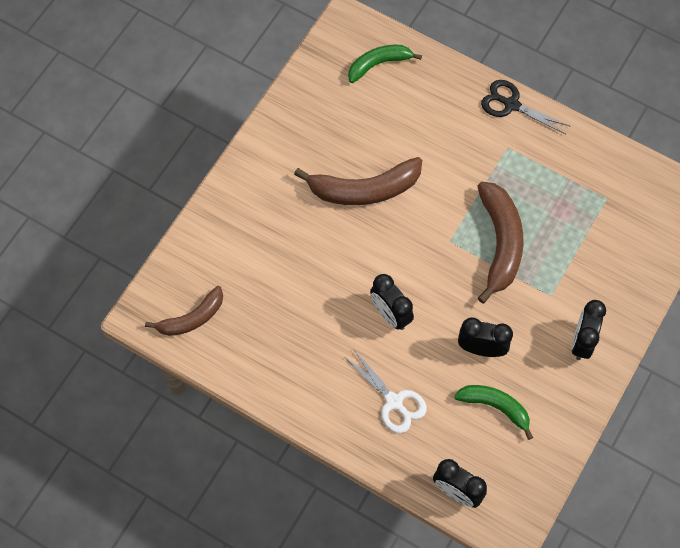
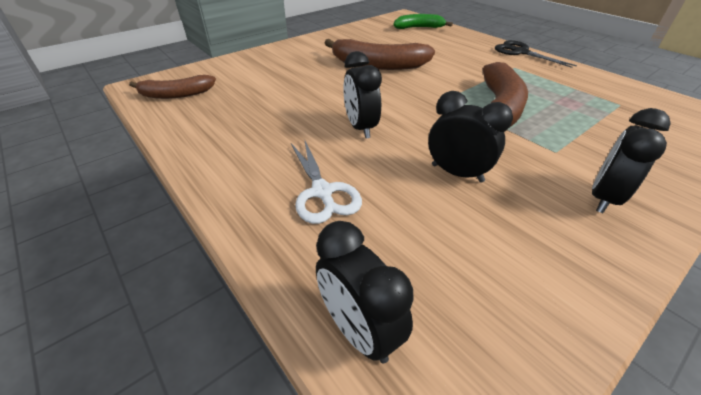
camera: 20 degrees right, 25 degrees down
(495, 407) = (462, 232): green banana -> none

